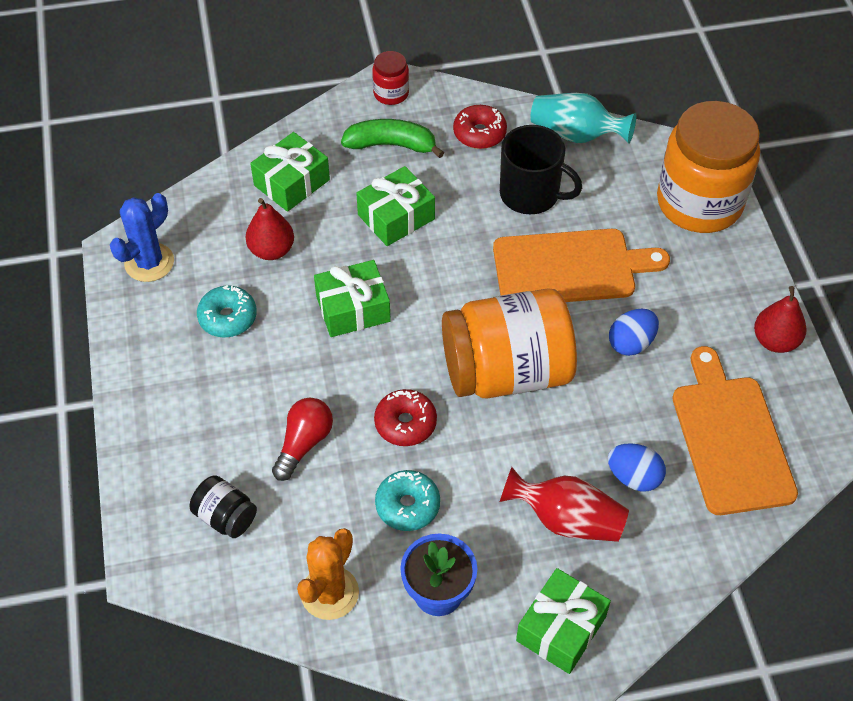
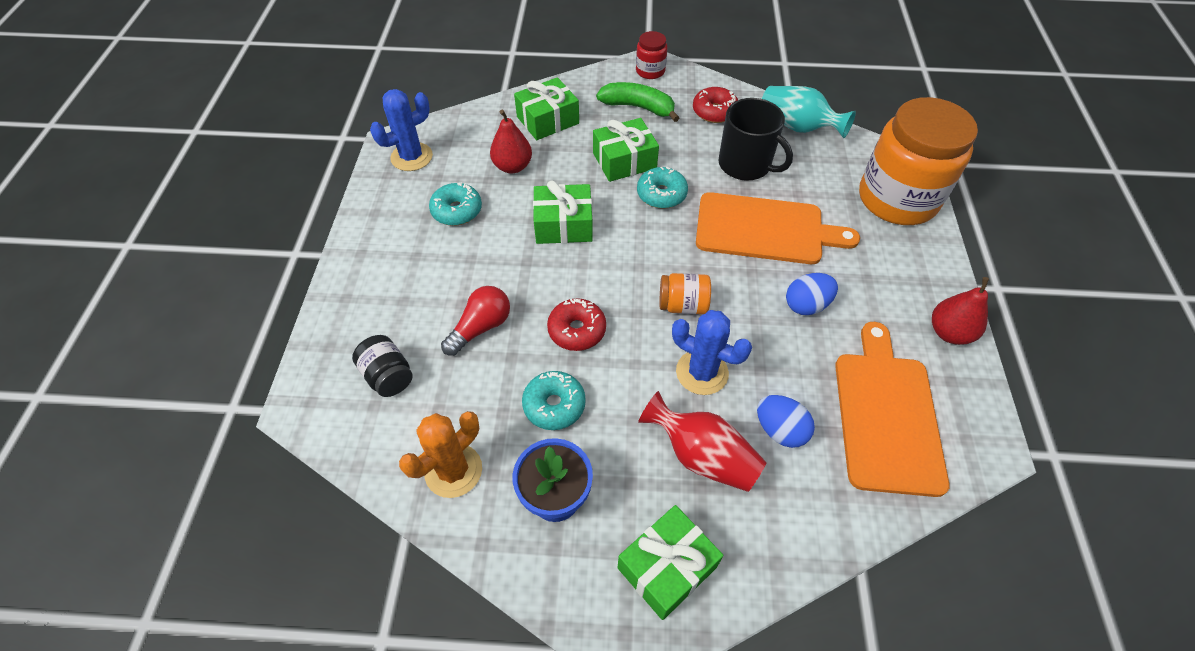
camera: 15 degrees right, 0 degrees up
(449, 249) = (661, 194): none -> turquoise donut
(506, 371) = (683, 305): orange jar -> orange jar, size x0.44
(544, 438) = (702, 372): none -> blue cactus

